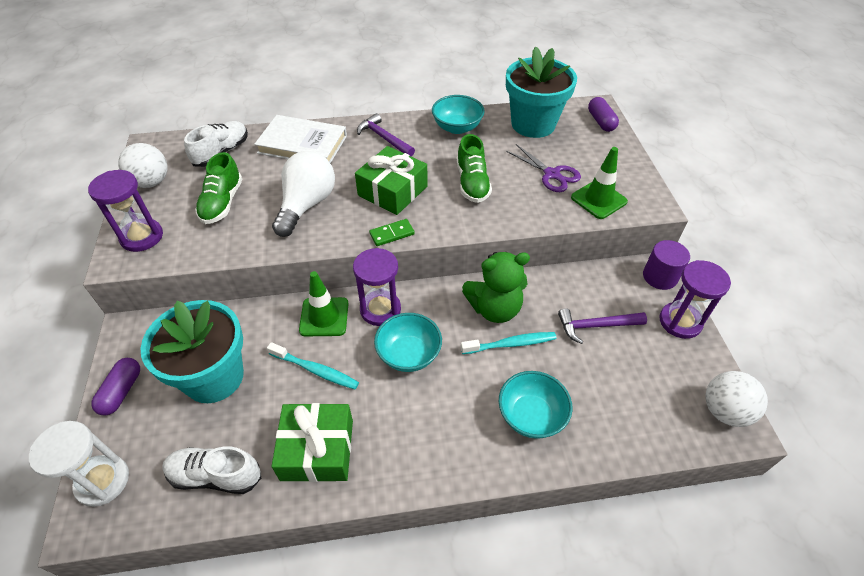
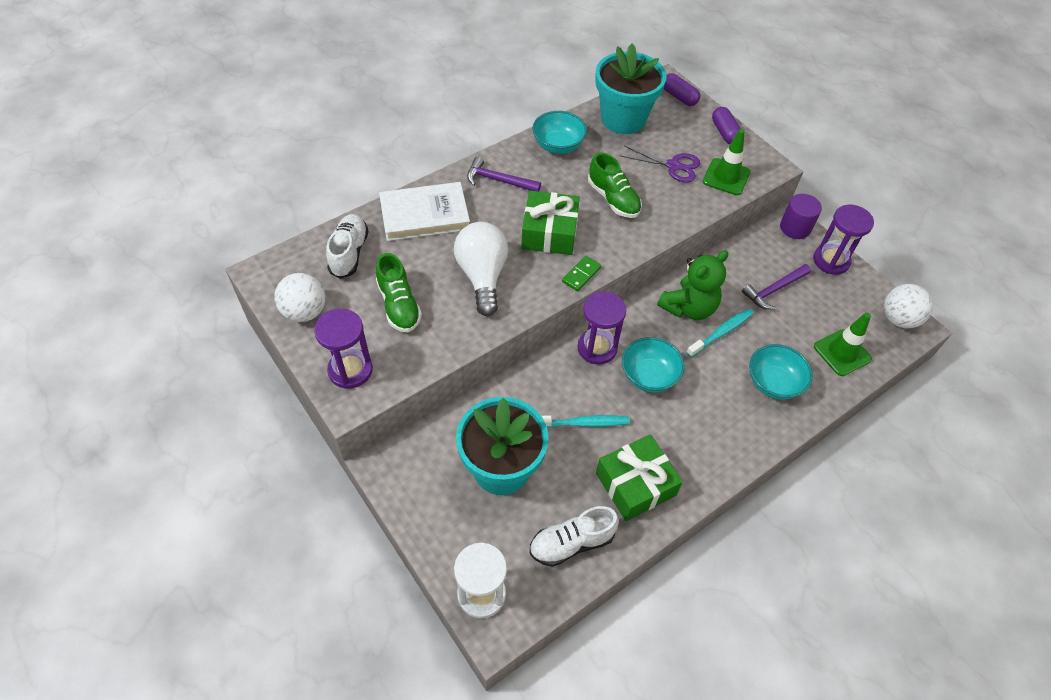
camera: 30 degrees left, 5 degrees up
(121, 391) = (429, 519): purple capsule -> purple capsule (724, 132)
(324, 317) = (554, 375): green traffic cone -> green traffic cone (842, 353)

